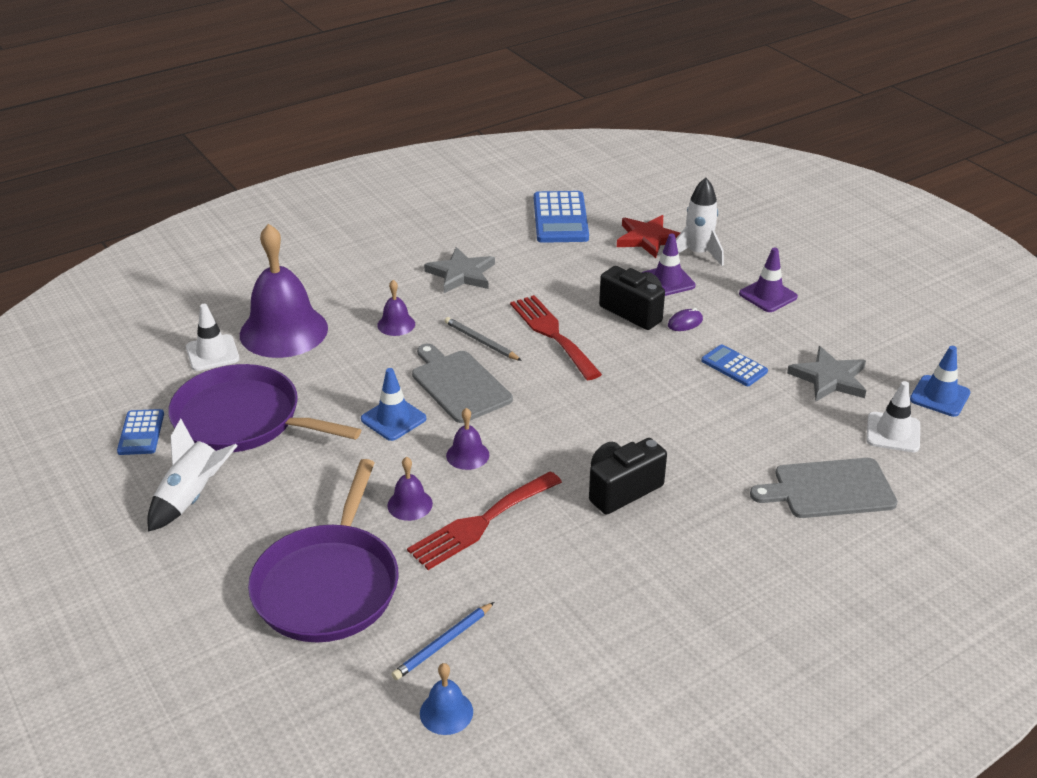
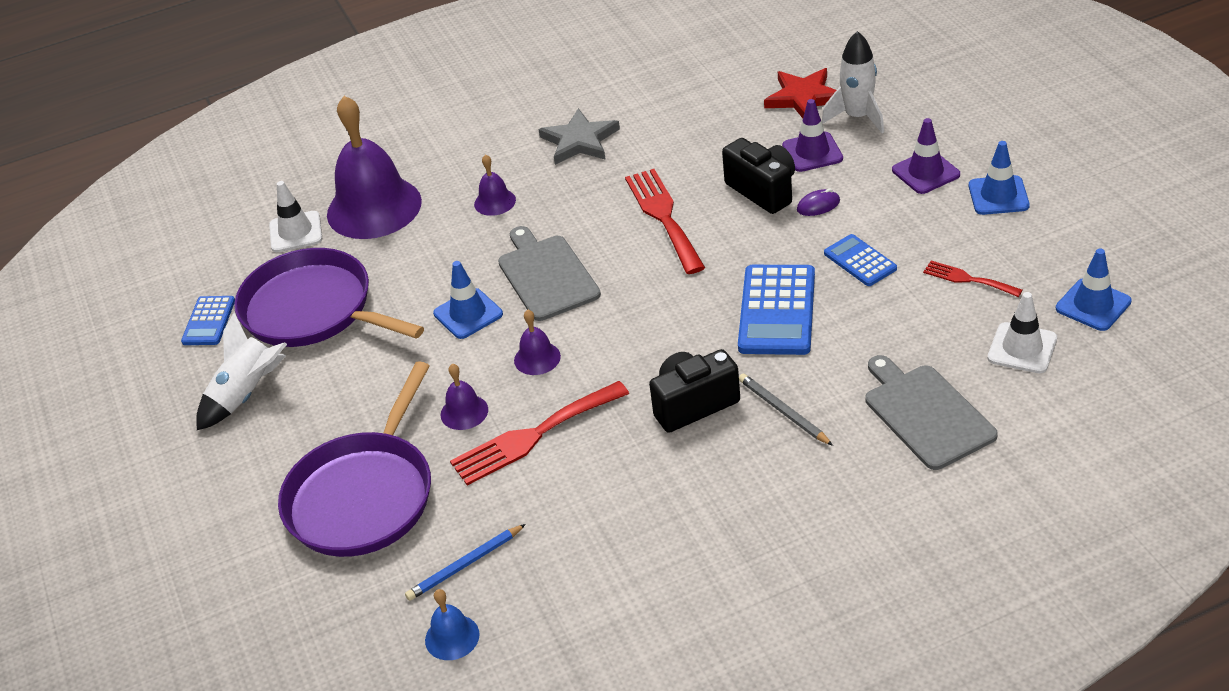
camera: 15 degrees right, 5 degrees up
(481, 341) = (582, 224): grey pencil -> grey pencil (784, 412)
(560, 218) = (708, 70): blue calculator -> blue calculator (776, 311)
(829, 378) = (967, 279): grey star -> red fork
(829, 489) = (926, 413): grey cutting board -> grey cutting board turned 60 degrees clockwise
(834, 312) = (998, 196): none -> blue traffic cone

